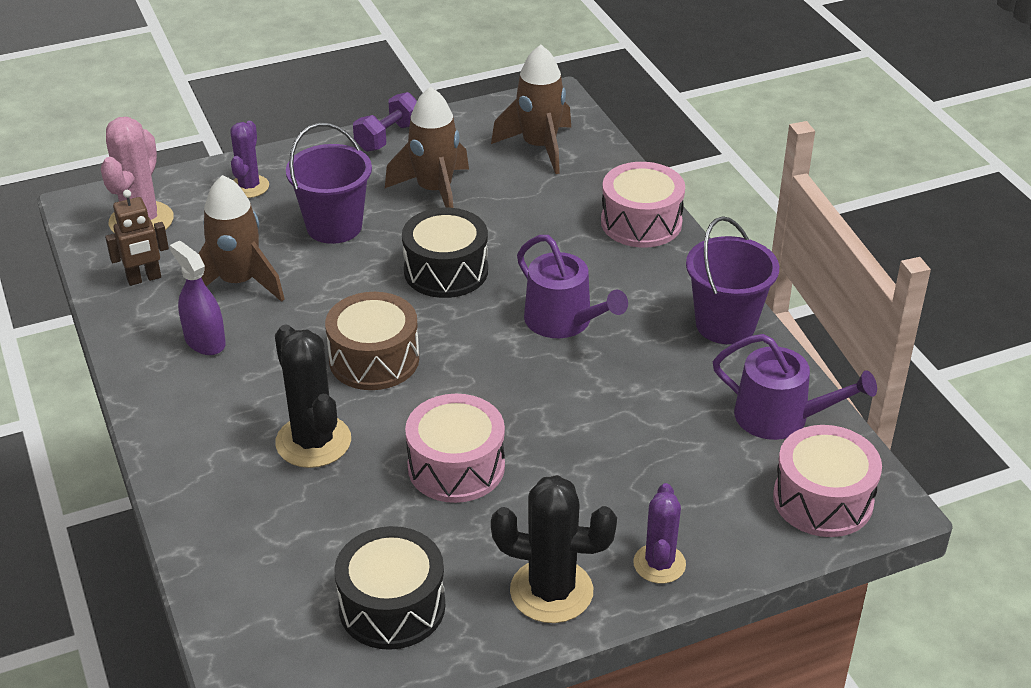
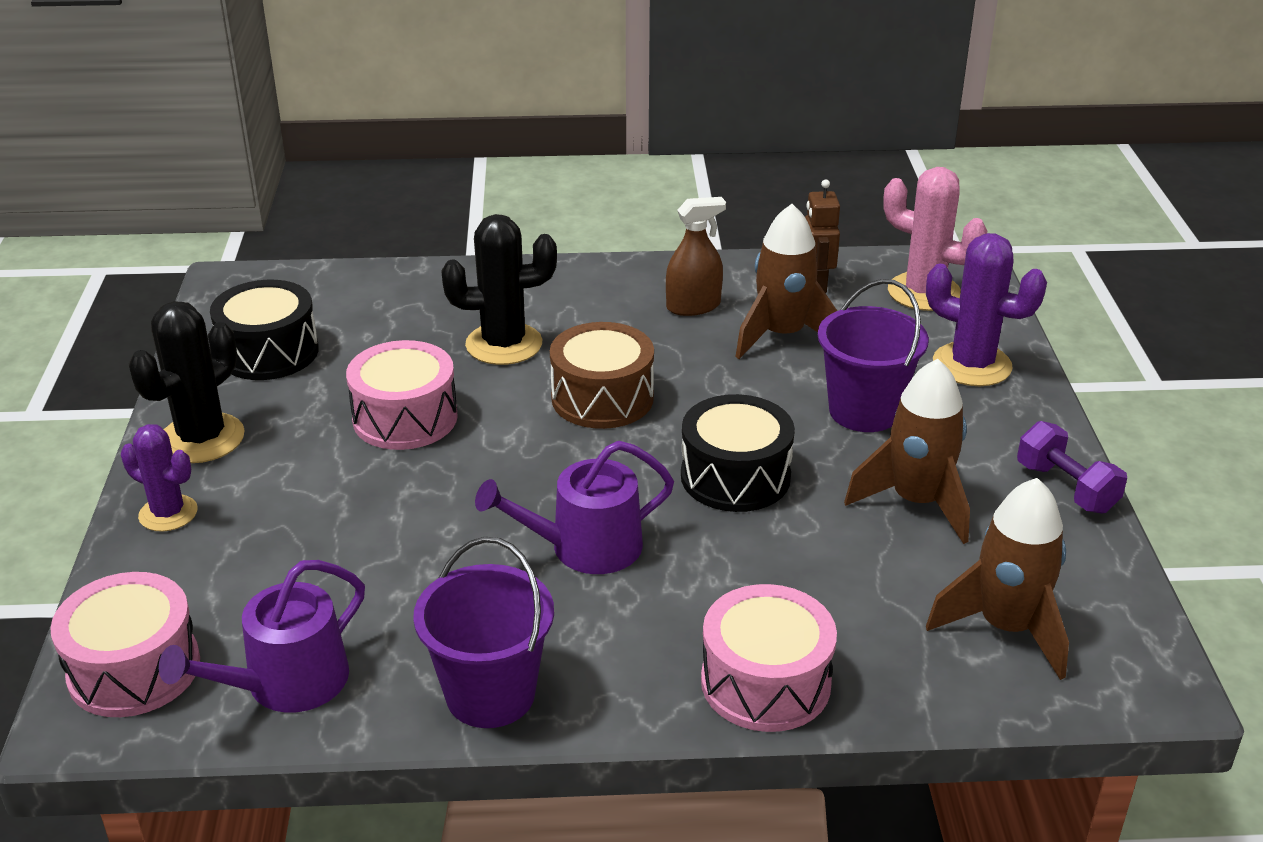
camera: 110 degrees right, 5 degrees down
(205, 341) = (693, 306): purple spray bottle -> brown spray bottle
(249, 187) = (972, 365): purple cactus -> purple cactus, size x1.56

